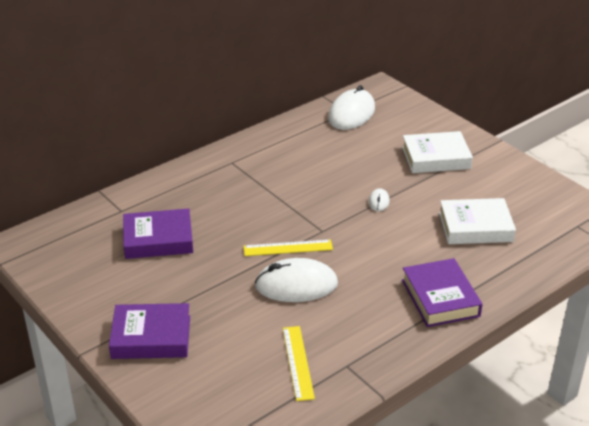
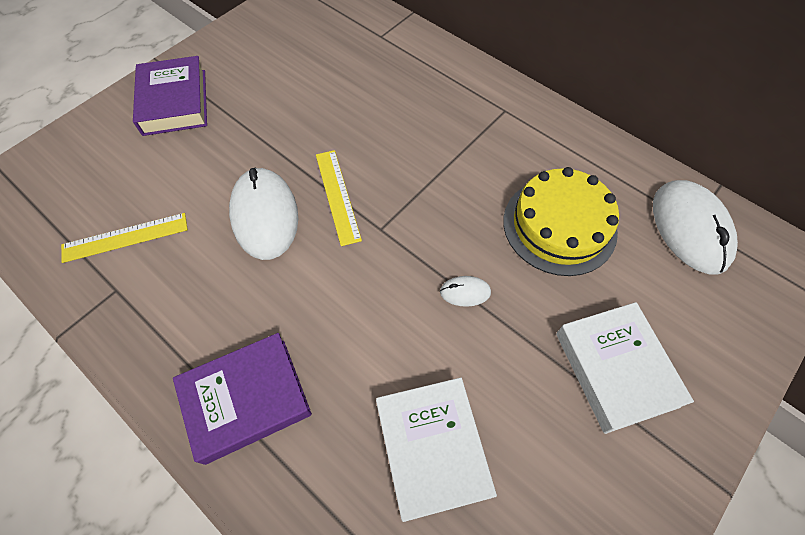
camera: 80 degrees right, 25 degrees up
(158, 239) = (335, 75): purple book -> none
(338, 158) = (559, 225): none -> yellow cake
(351, 113) = (690, 229): white mouse -> white mouse turned 60 degrees clockwise

